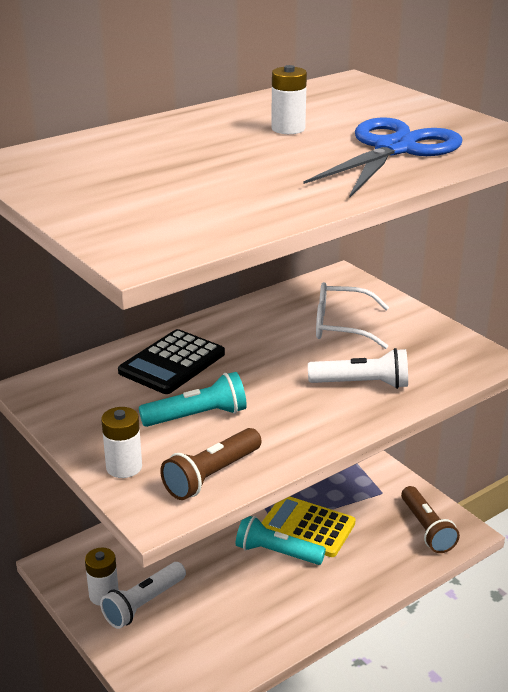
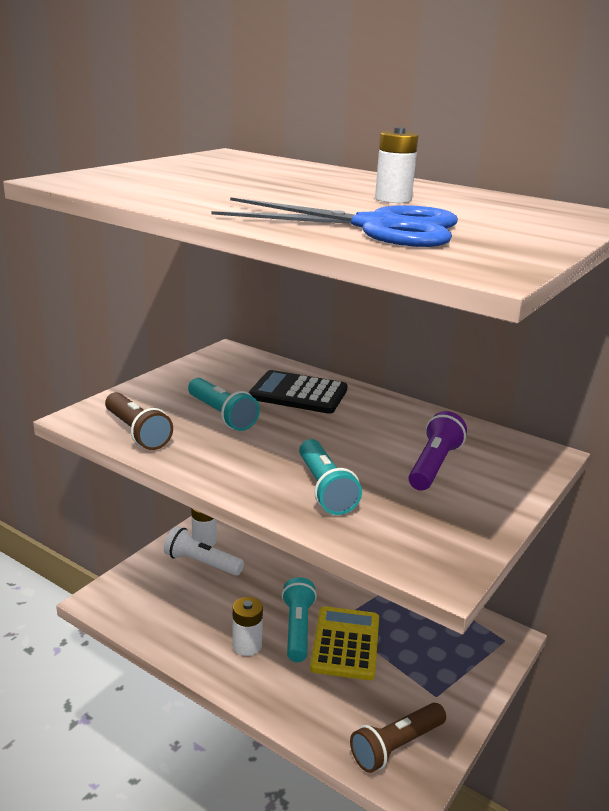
camera: 70 degrees right, 5 degrees down
(124, 467) = (138, 398): white battery -> white battery (247, 645)
(211, 475) = (137, 432): brown flashlight -> brown flashlight turned 150 degrees counterclockwise
(341, 326) = (434, 465): white glasses -> purple flashlight
(362, 384) = (324, 489): white flashlight -> turquoise flashlight

